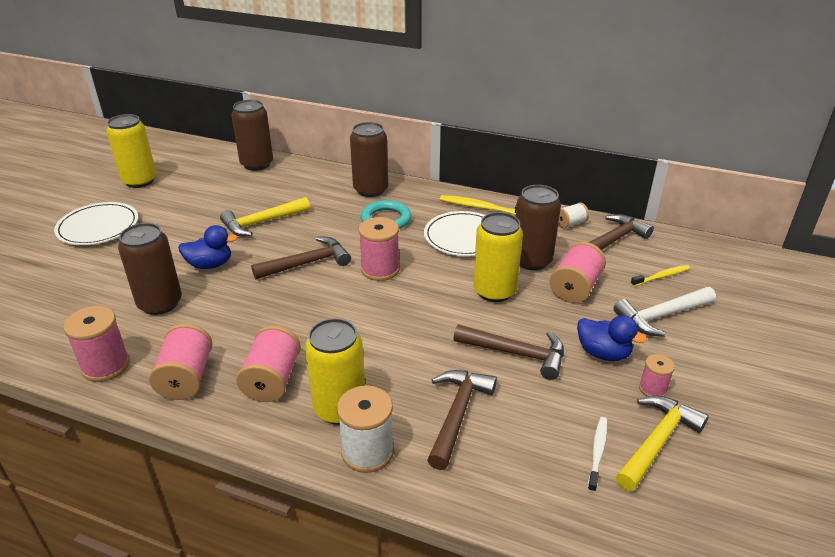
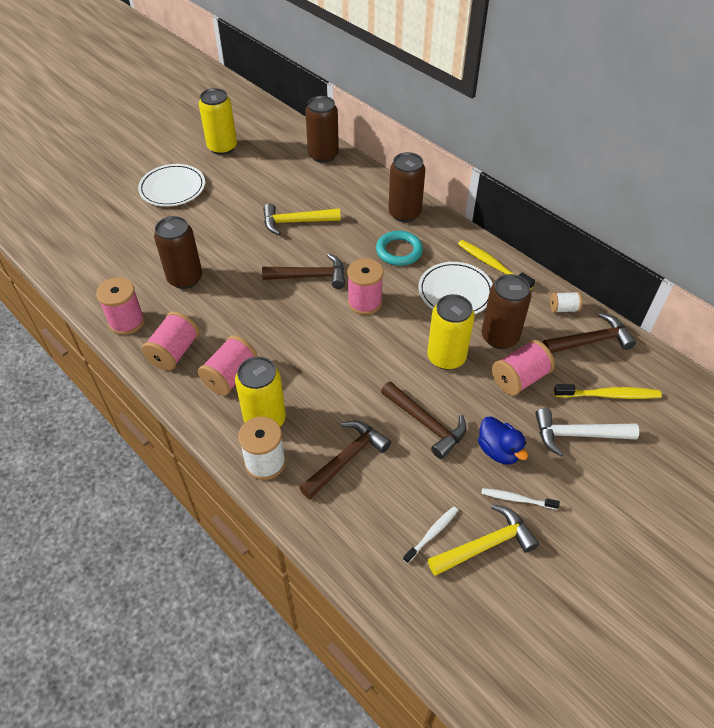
camera: 25 degrees right, 15 degrees up
(210, 265) = (236, 253): blue duck -> none
(652, 389) = (517, 499): pink spool -> white toothbrush
(661, 276) = (609, 395): yellow toothbrush -> yellow toothbrush, size x1.54

